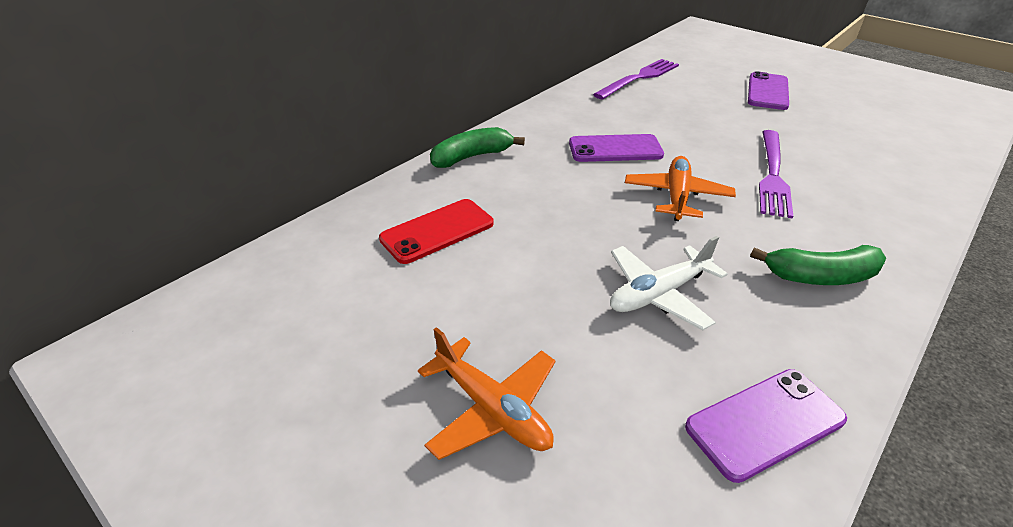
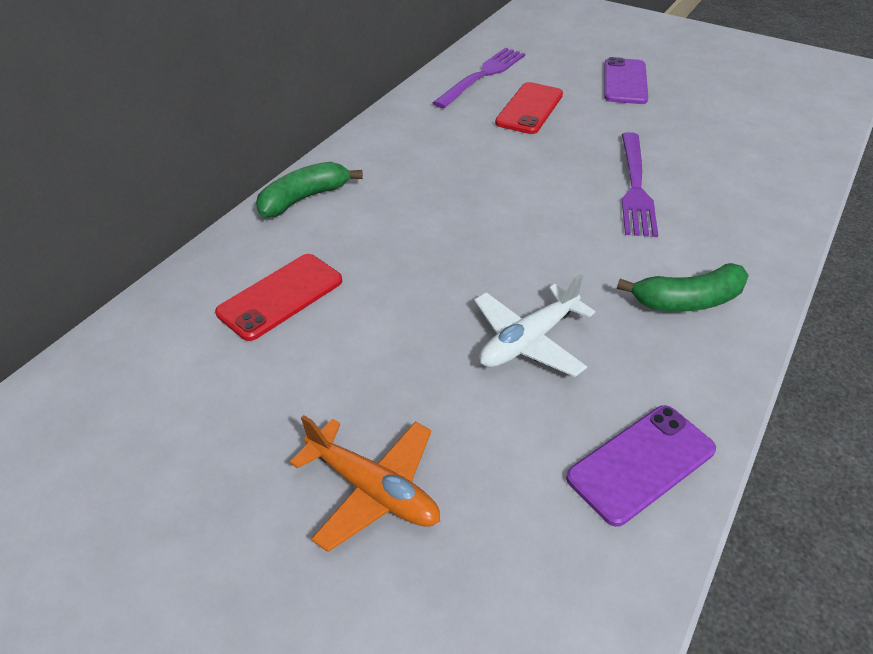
camera: 10 degrees left, 5 degrees up
(615, 149) = (465, 172): purple phone -> none
(676, 196) = (537, 224): orange plane -> none
(678, 105) = (529, 109): none -> red phone

